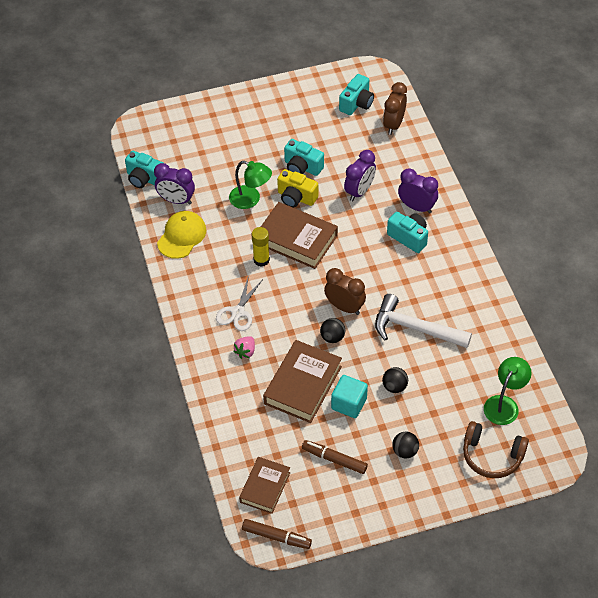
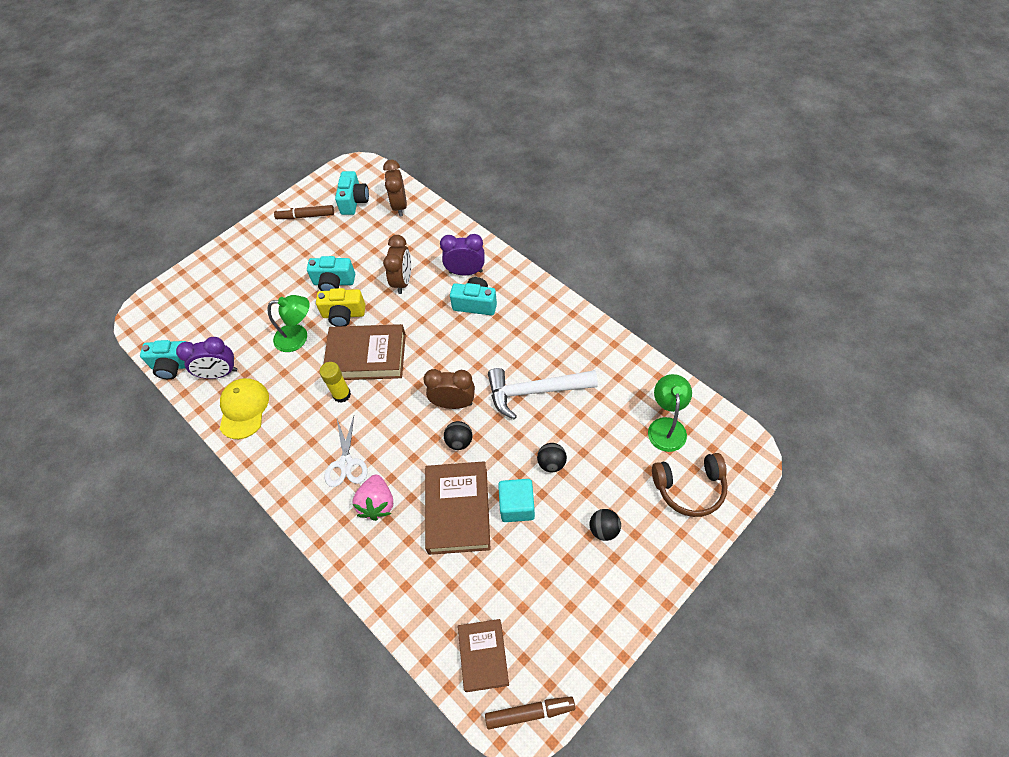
camera: 25 degrees left, 5 degrees up
(245, 352) = (377, 504): pink strawberry -> pink strawberry, size x1.54
(334, 459) = (538, 579): brown marker -> brown marker (306, 216)
(359, 191) = (403, 281): purple clock -> brown clock

